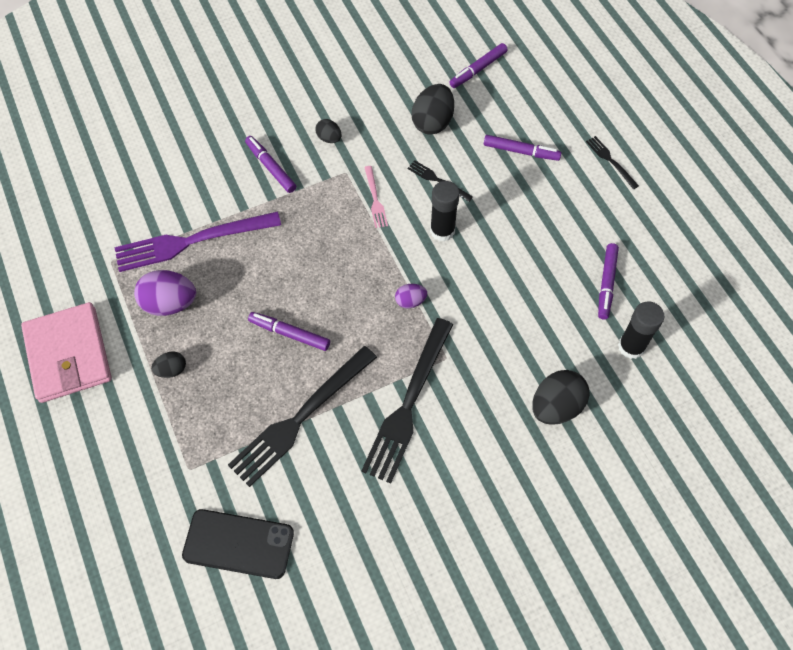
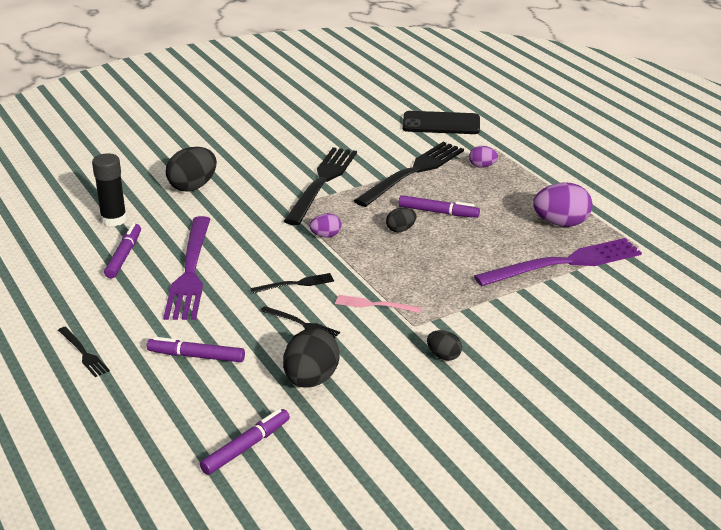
camera: 175 degrees right, 30 degrees down
(69, 355) = (633, 192): pink wallet -> none
(172, 370) = (535, 189): black egg -> black egg (400, 230)
(216, 425) = (482, 166): none -> purple egg
(270, 167) = (506, 325): purple marker -> none
(375, 199) = (374, 305): pink fork -> pink fork turned 60 degrees counterclockwise
(442, 230) = (295, 284): black glue stick -> black fork
(539, 256) = (190, 271): none -> purple fork

